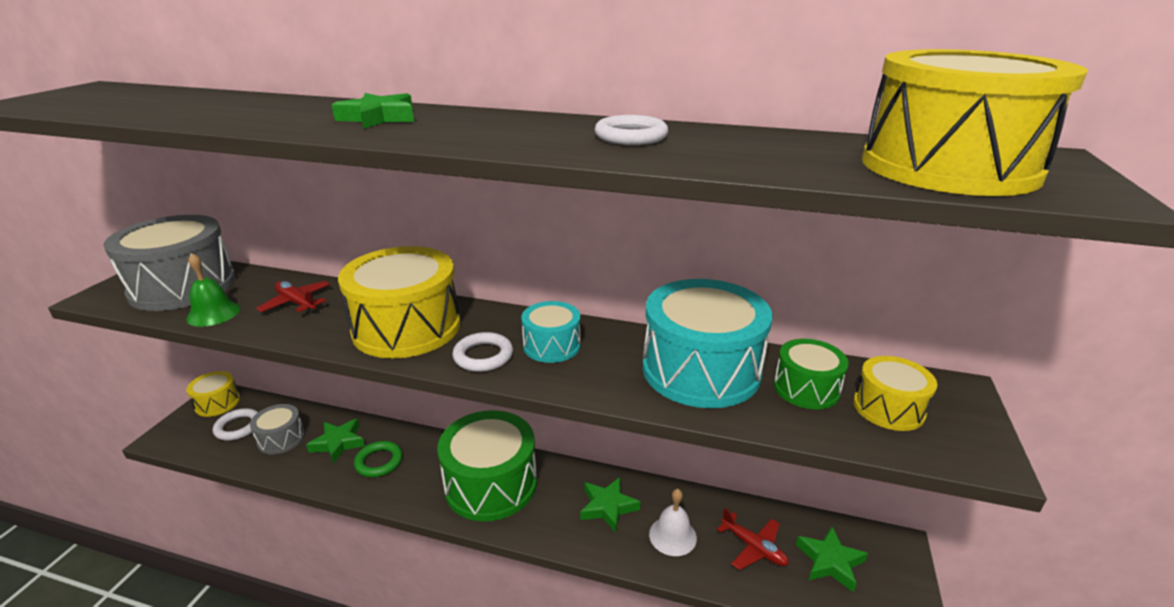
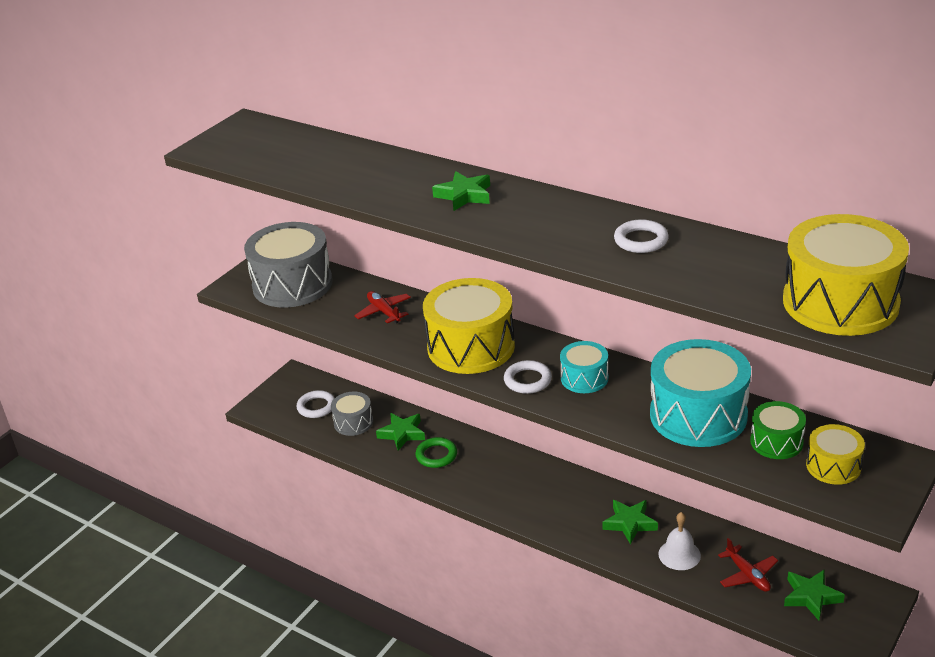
camera: 20 degrees right, 5 degrees up
(213, 313) = (321, 315): green bell -> none
(217, 403) = (296, 382): yellow drum -> none
(491, 484) = (531, 489): green drum -> none

